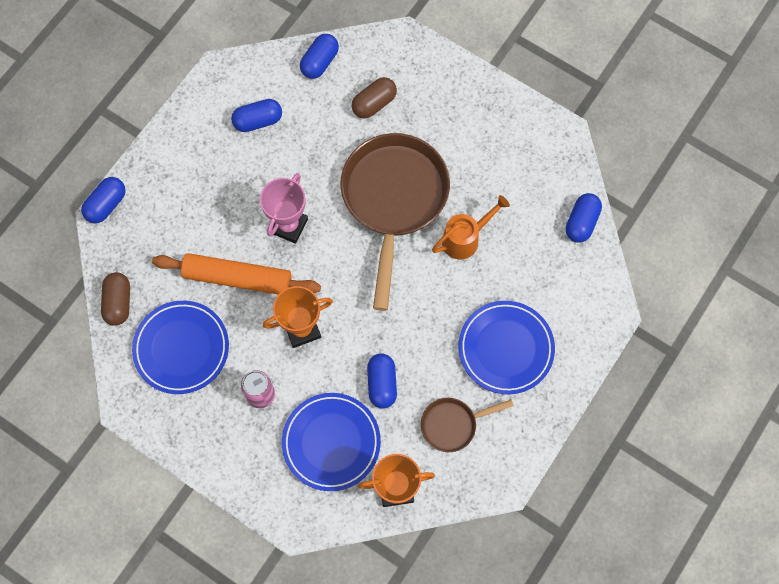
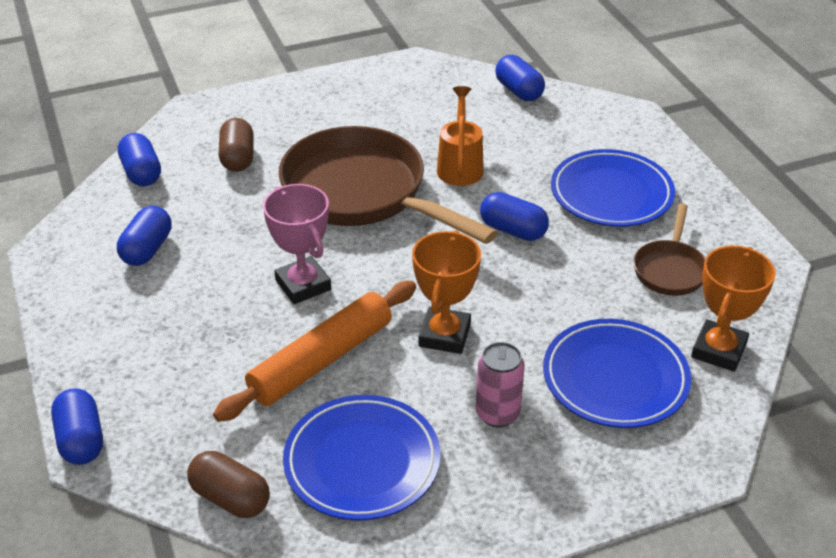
camera: 55 degrees left, 30 degrees down
(382, 384) = (574, 301): blue capsule -> blue capsule (513, 230)

